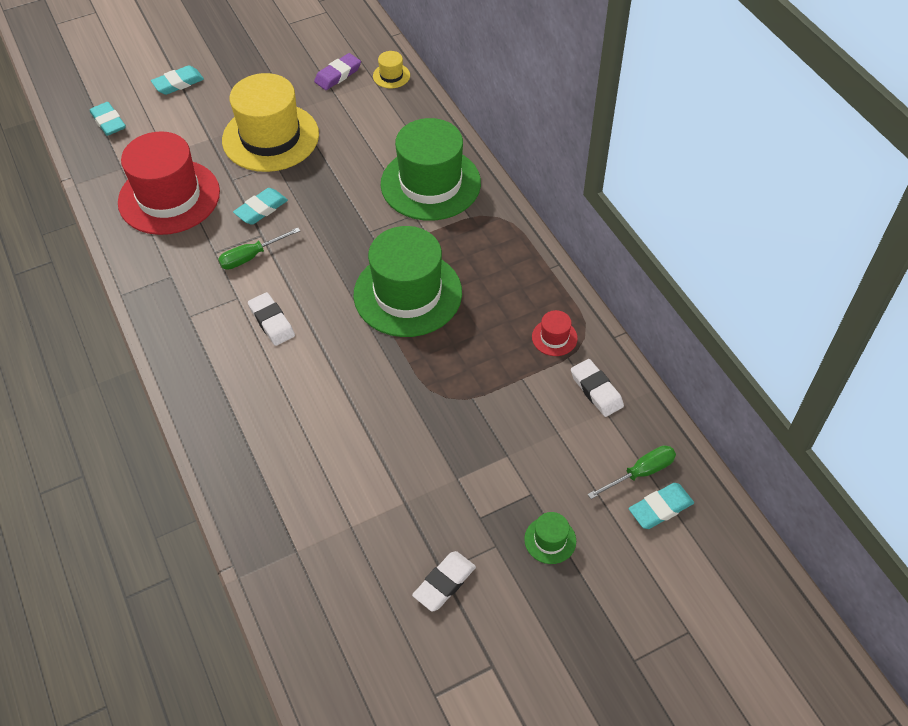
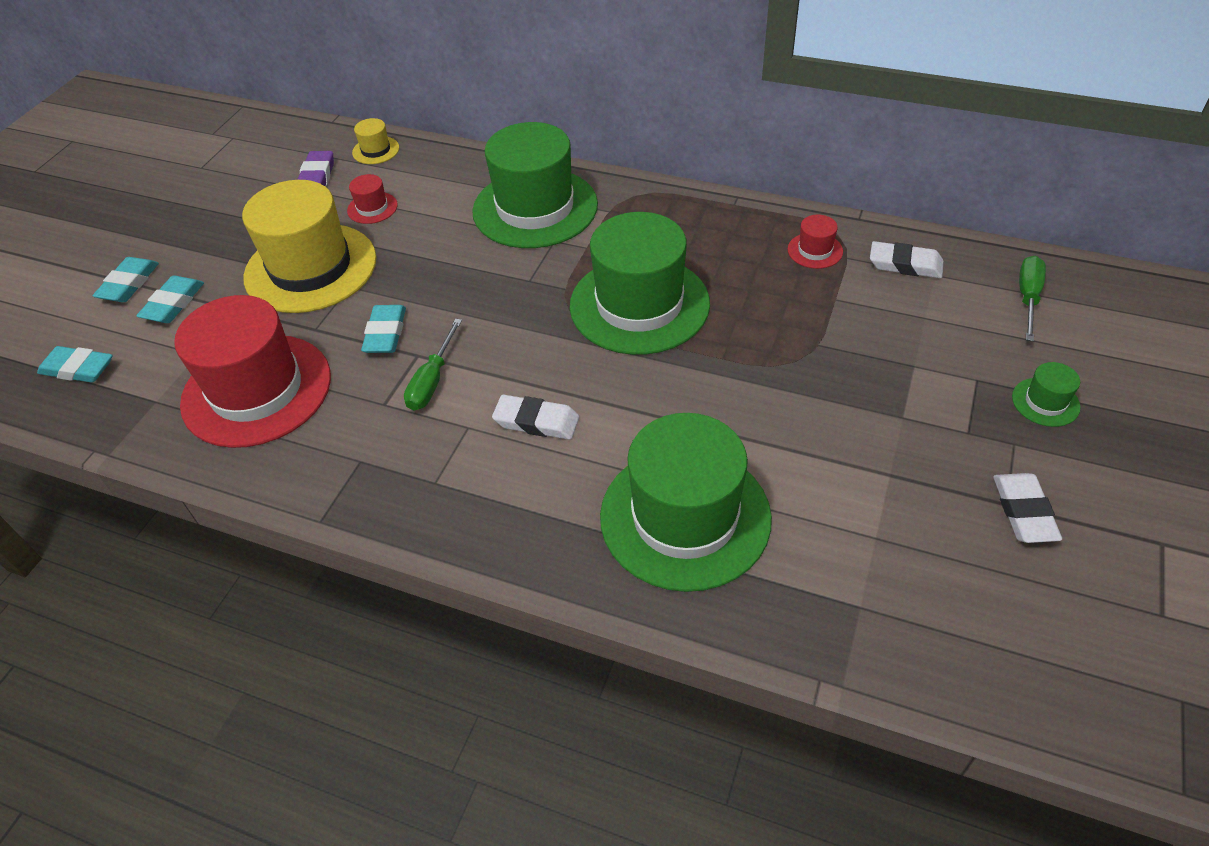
camera: 40 degrees left, 5 degrees down
(276, 434) = (685, 517): none -> green hat
(344, 118) = (372, 208): none -> red hat
(660, 508) = (1080, 311): turquoise eraser -> turquoise eraser (173, 304)

